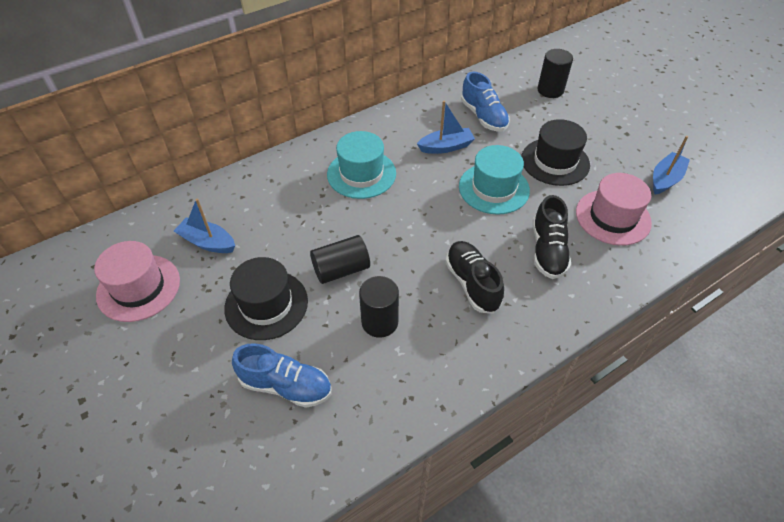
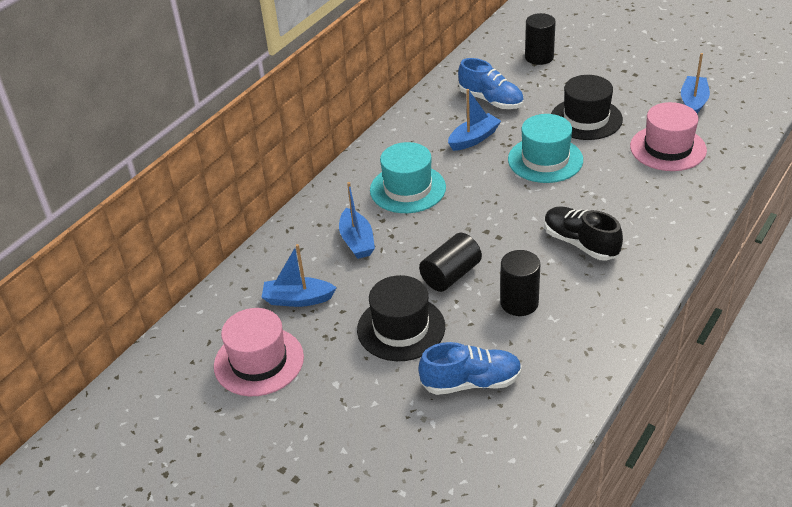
camera: 20 degrees left, 10 degrees down
(289, 207) = (357, 241): none -> blue boat
(547, 250) = (629, 194): black shoe -> none

